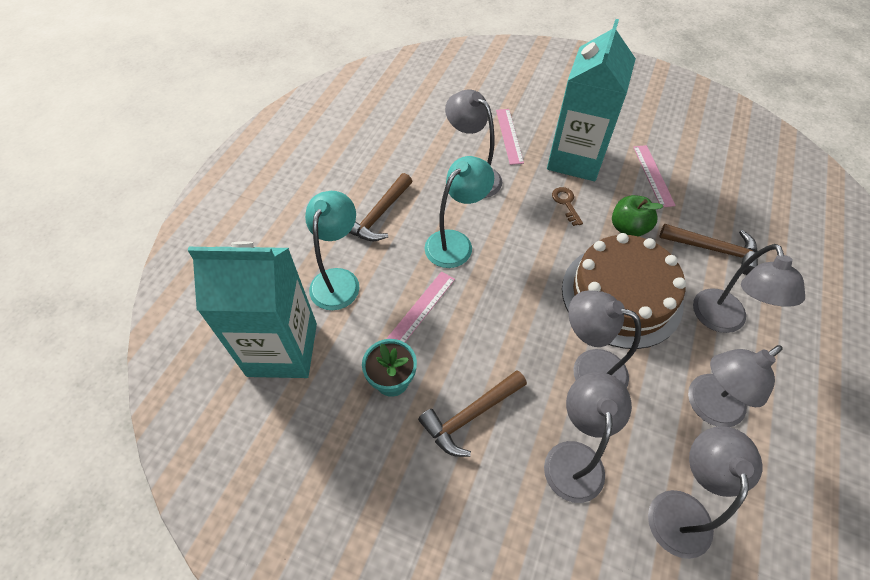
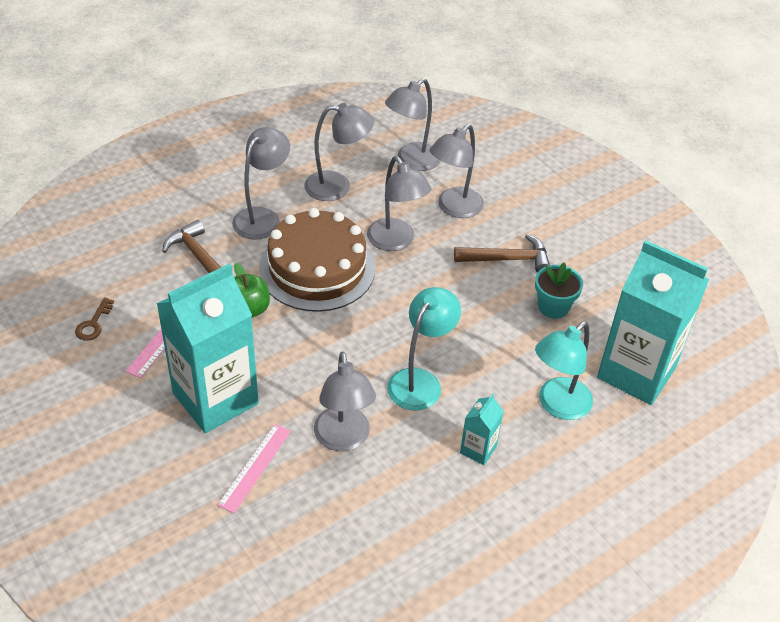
camera: 150 degrees left, 10 degrees down
(379, 215) = (478, 449): brown hammer -> turquoise carton
(421, 309) = (495, 342): pink ruler -> none
(455, 242) = (420, 381): turquoise lamp -> turquoise lamp turned 135 degrees clockwise
(566, 203) = (278, 360): brown key -> brown key (93, 324)

